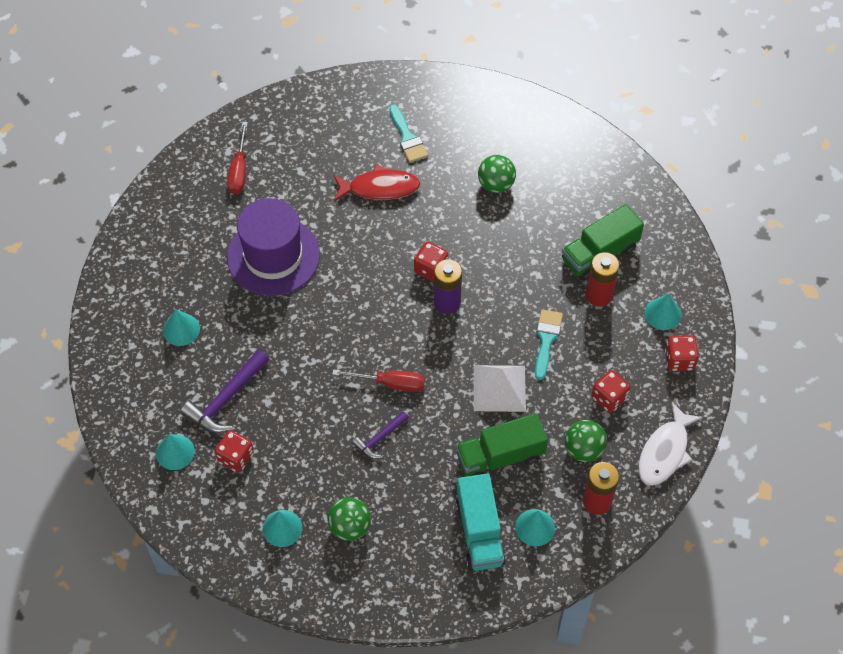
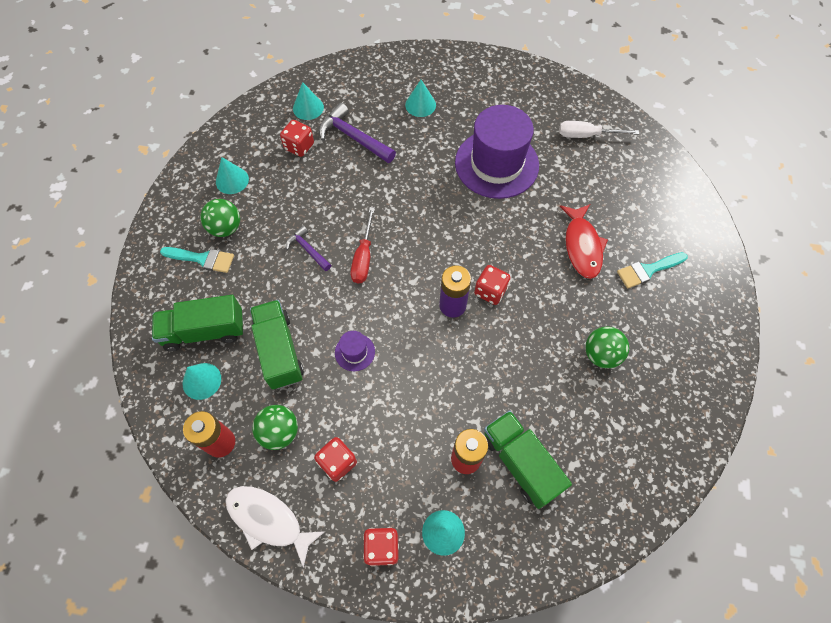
camera: 90 degrees right, 5 degrees up
(239, 170) = (587, 135): red screwdriver -> white screwdriver
(479, 532) = (204, 331): turquoise truck -> green truck
(499, 388) = (354, 352): white pyramid -> purple hat
(546, 339) = (409, 400): turquoise brush -> turquoise brush (202, 259)

